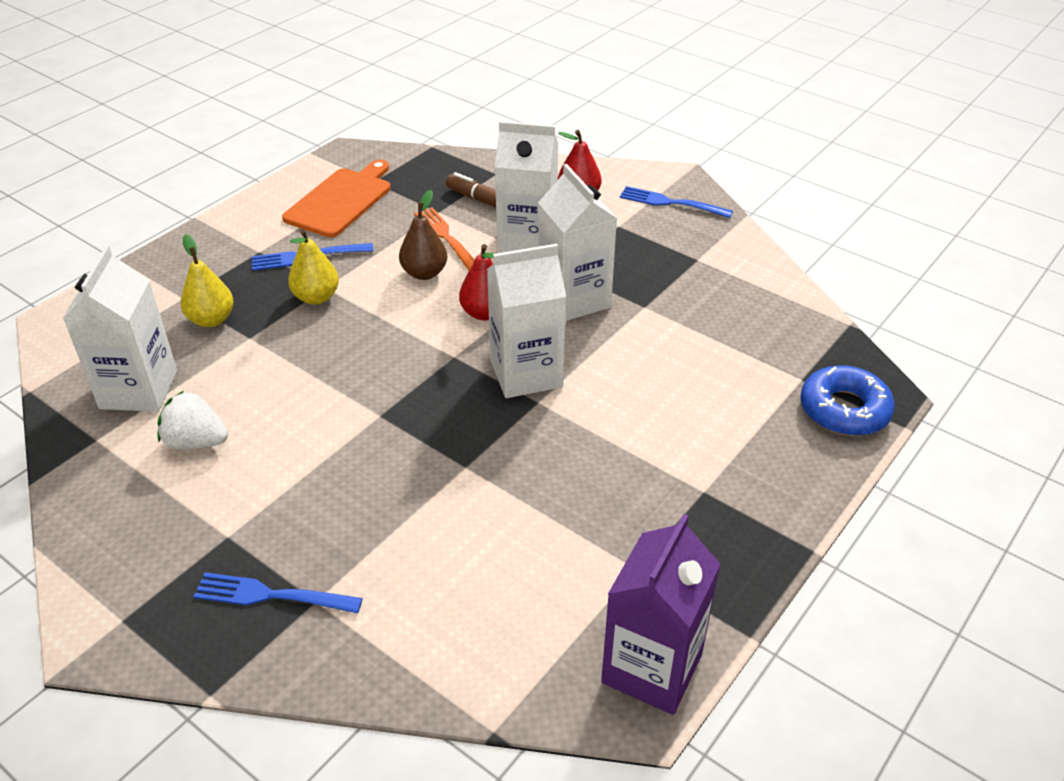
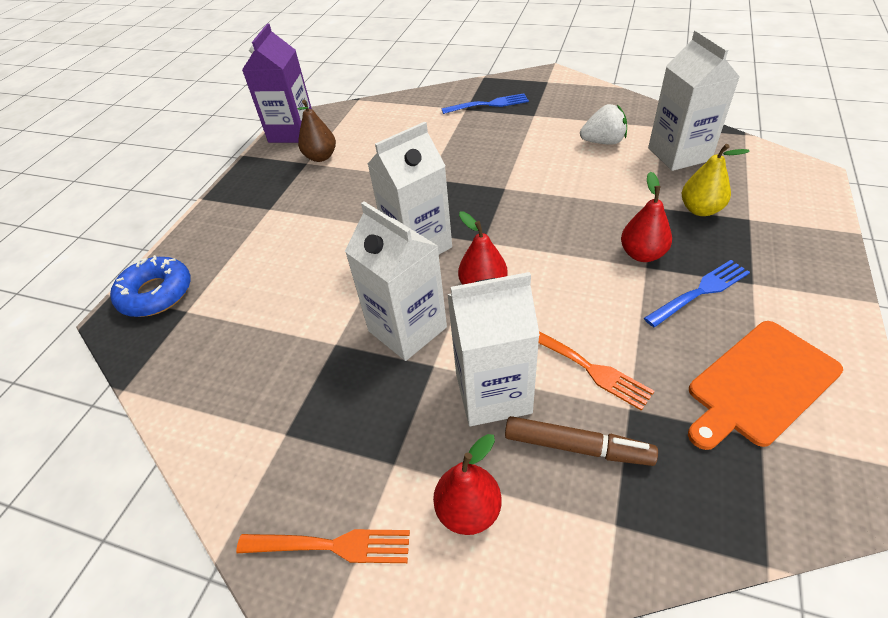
camera: 165 degrees right, 5 degrees up
(316, 297) = (642, 254): yellow pear -> red pear
(341, 200) = (759, 384): orange cutting board -> orange cutting board turned 45 degrees clockwise
(424, 273) = (570, 311): brown pear -> brown pear (321, 157)
(671, 203) = (331, 546): blue fork -> orange fork

